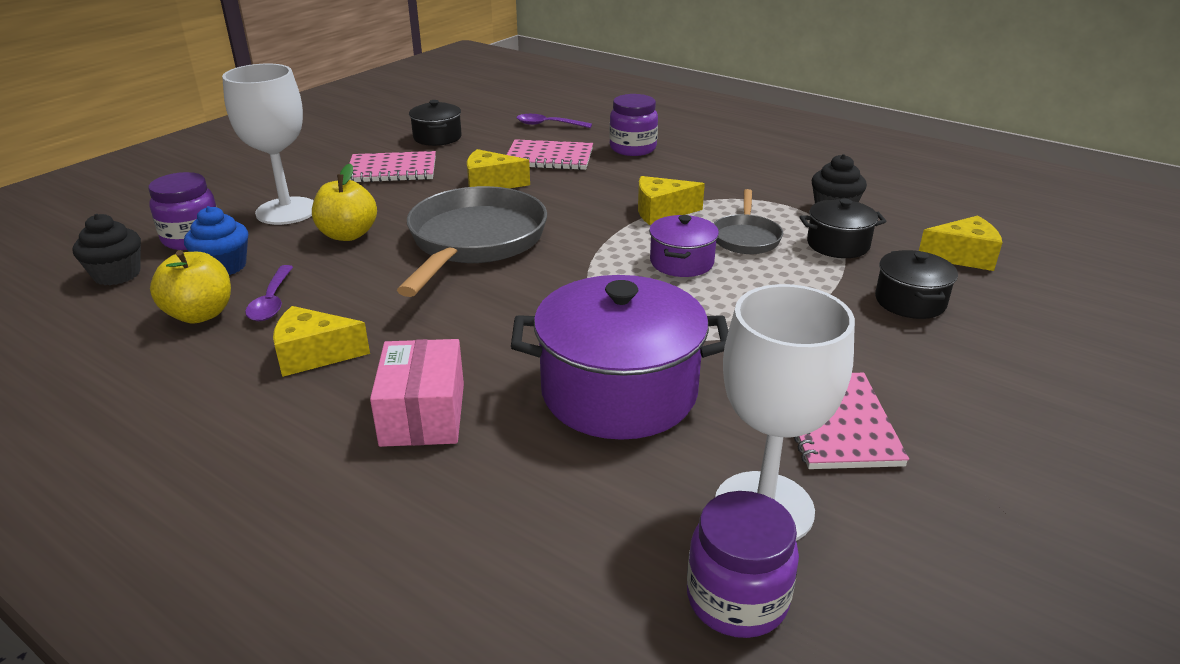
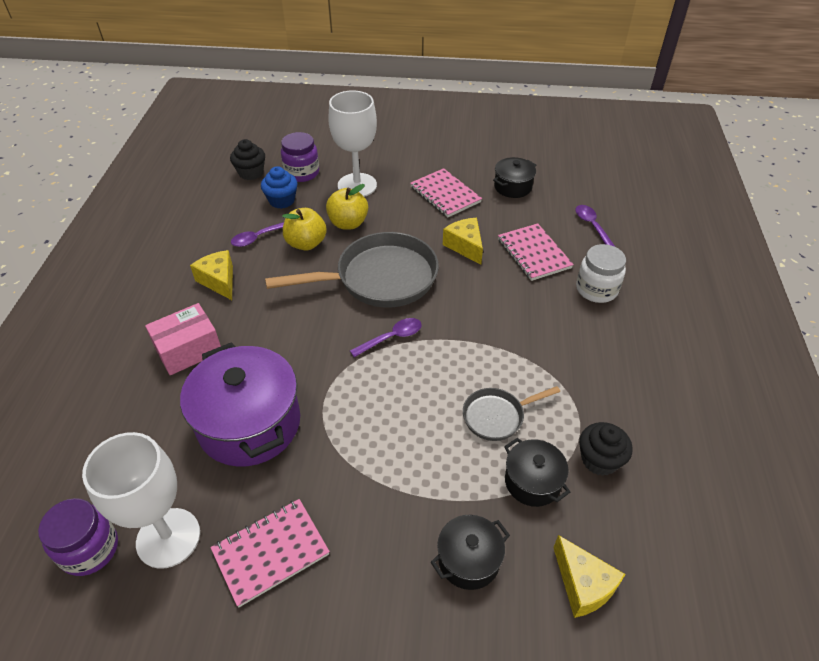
camera: 60 degrees right, 15 degrees up
(200, 314) = (232, 221): yellow apple -> yellow apple (306, 243)
(578, 260) = (391, 338): none -> purple spoon
(633, 148) = (596, 289): purple jar -> white jar
(661, 212) = (498, 351): yellow cheese -> none
(681, 262) = (429, 392): purple pot -> none

